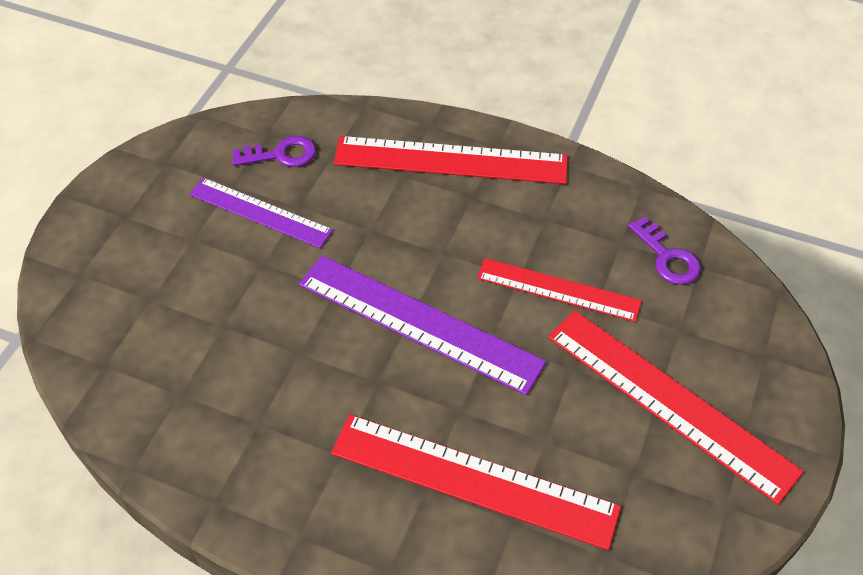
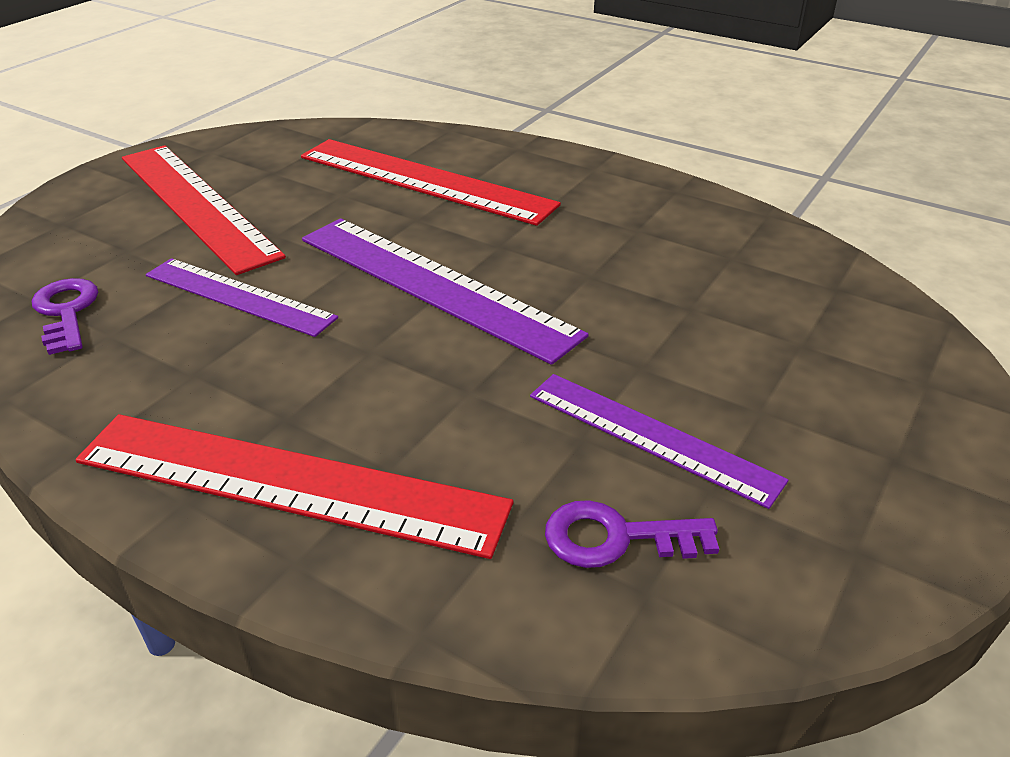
camera: 170 degrees left, 15 degrees down
(558, 290) = (239, 296): red ruler -> purple ruler

